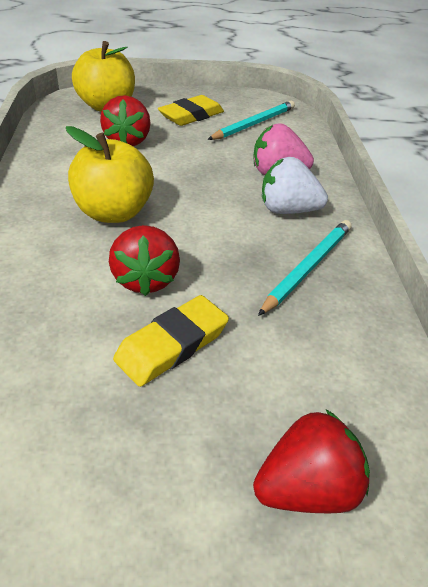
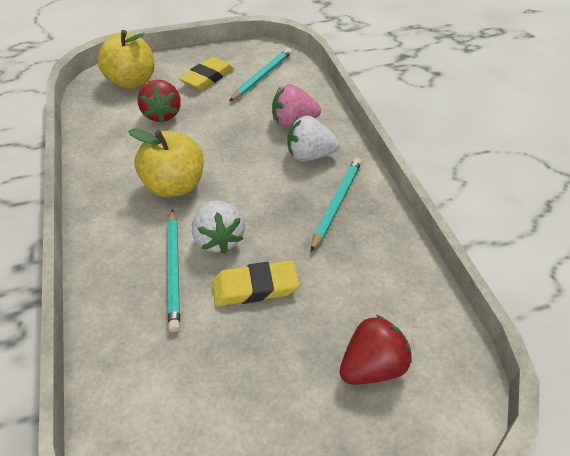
camera: 10 degrees left, 5 degrees up
(77, 303) = (174, 270): none -> turquoise pencil
(145, 279) = (219, 239): red strawberry -> white strawberry
(172, 345) = (255, 287): yellow eraser -> yellow eraser turned 45 degrees clockwise

